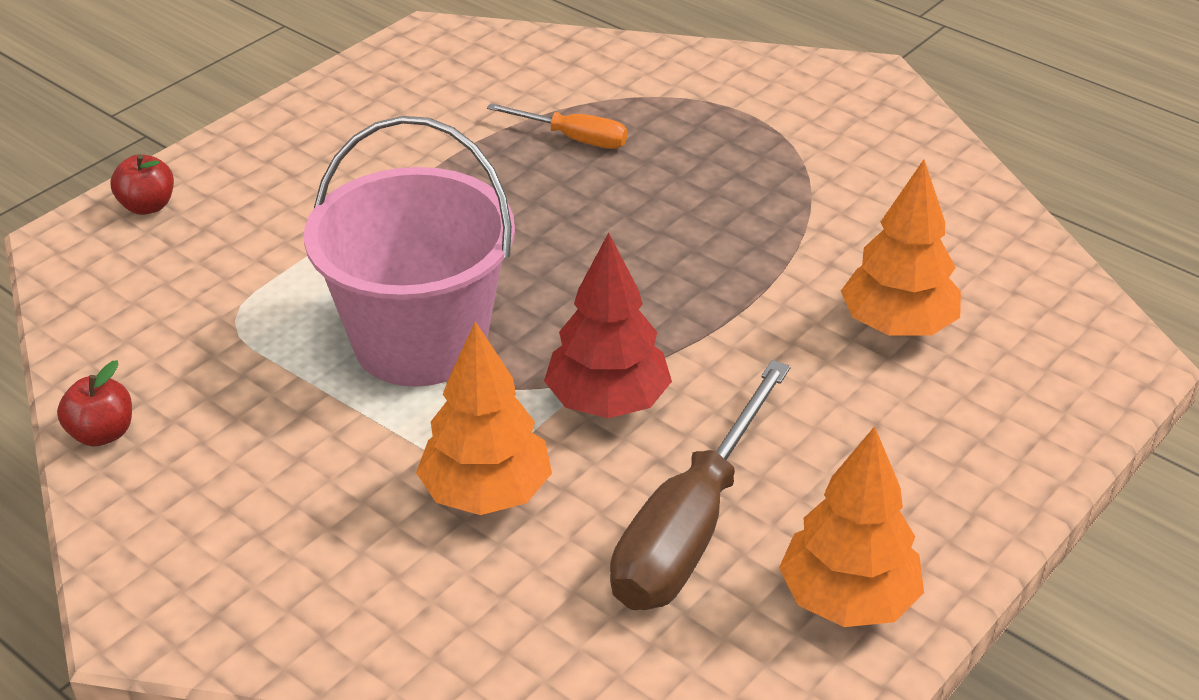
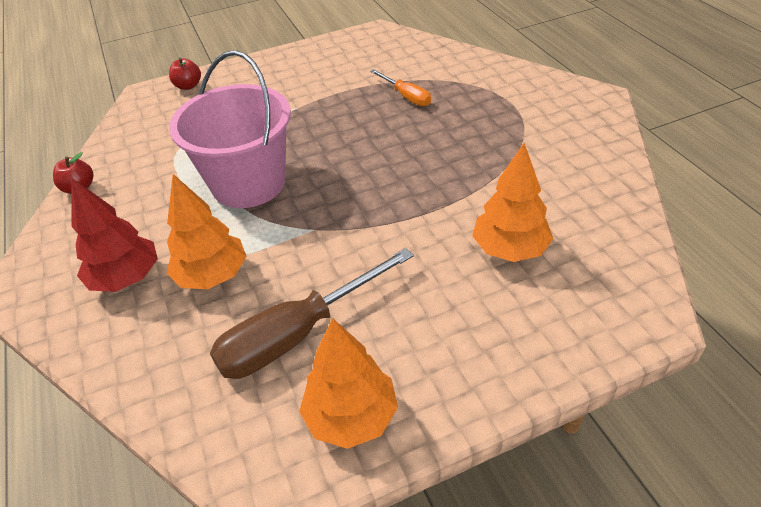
camera: 30 degrees right, 5 degrees up
(607, 402) = (312, 244): red tree -> red tree (126, 278)

